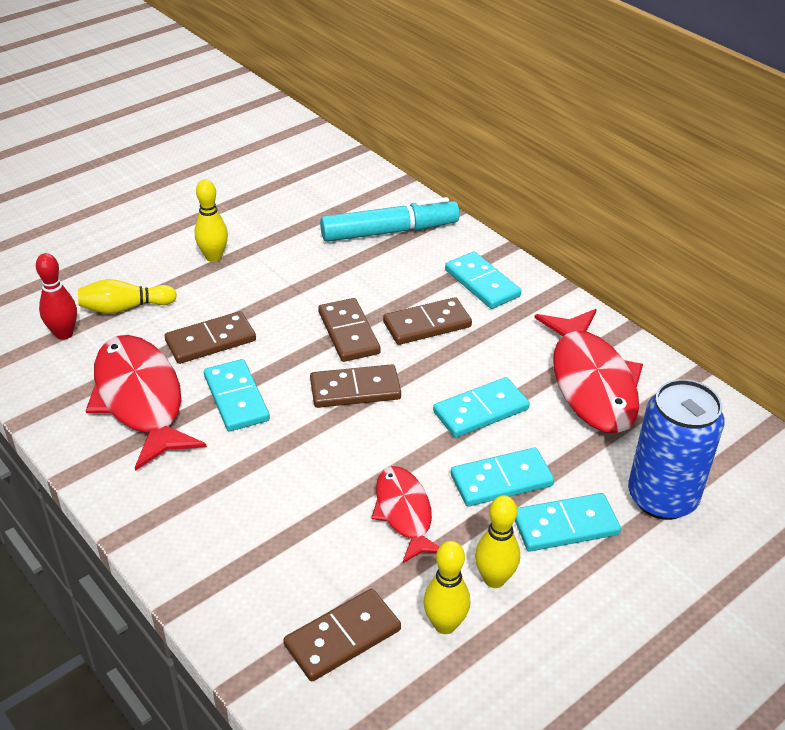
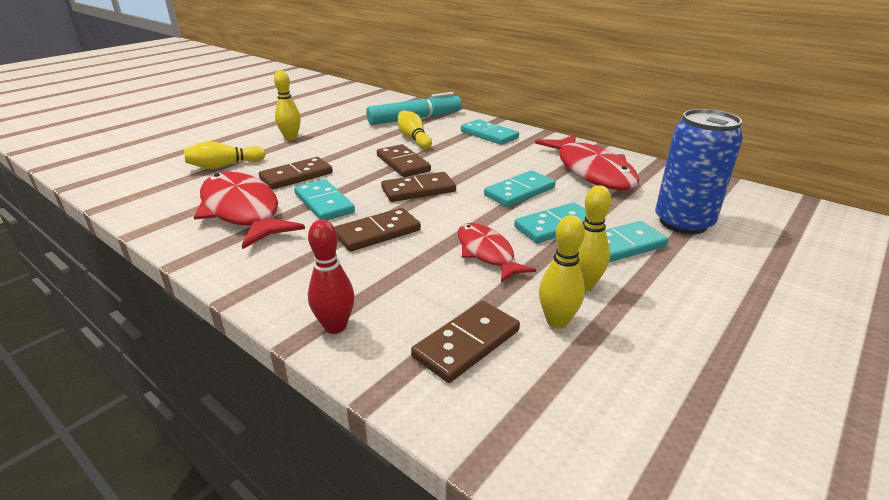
camera: 10 degrees left, 10 degrees down
(64, 334) = (174, 183): red bowling pin -> red bowling pin (335, 326)
(376, 279) = (414, 139): none -> yellow bowling pin
(427, 324) = (459, 155): brown domino -> brown domino (377, 233)

